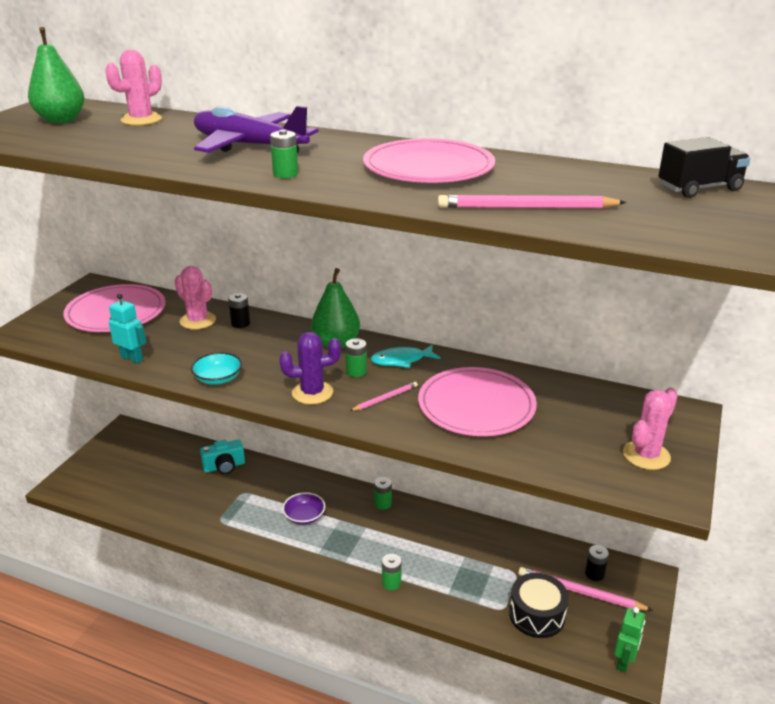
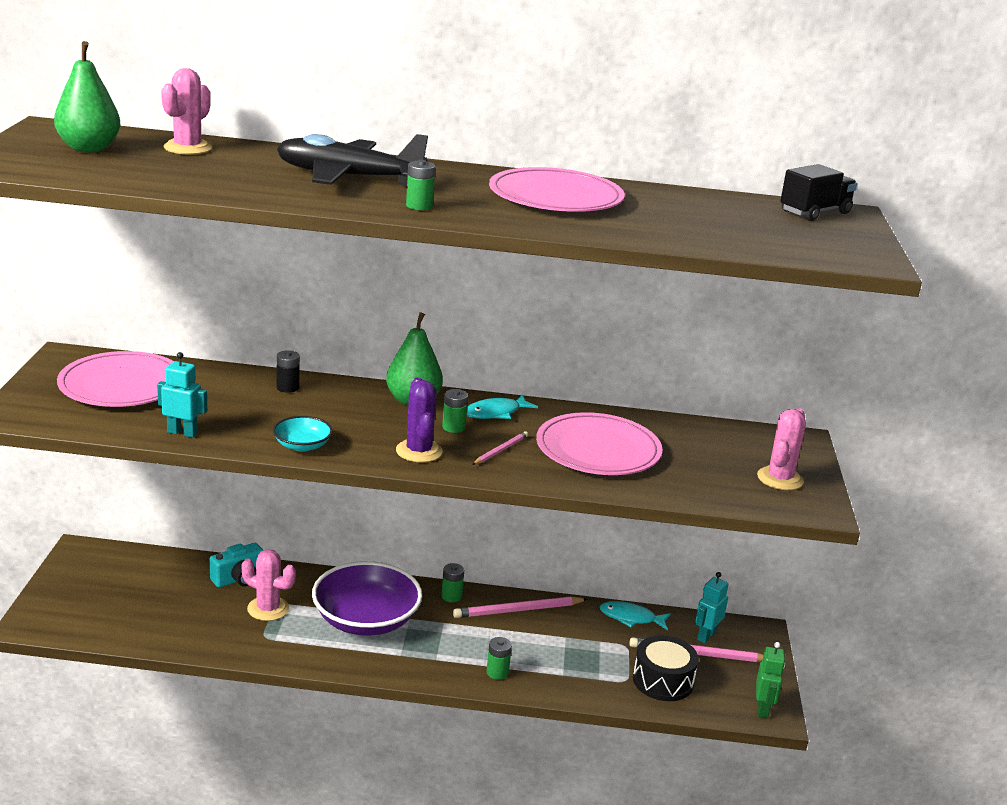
camera: 20 degrees left, 5 degrees down
(198, 321) = (233, 388): pink cactus -> pink cactus (268, 609)
(249, 146) = (347, 177): purple plane -> black plane
(304, 516) = (366, 620): purple bowl -> purple bowl, size x2.10
(312, 393) = (419, 451): purple cactus -> purple cactus turned 75 degrees counterclockwise
(526, 208) = (679, 233): pink pencil -> pink pencil (518, 610)
(530, 545) = (631, 618): none -> turquoise fish
(594, 574) = (706, 636): black battery -> turquoise robot

